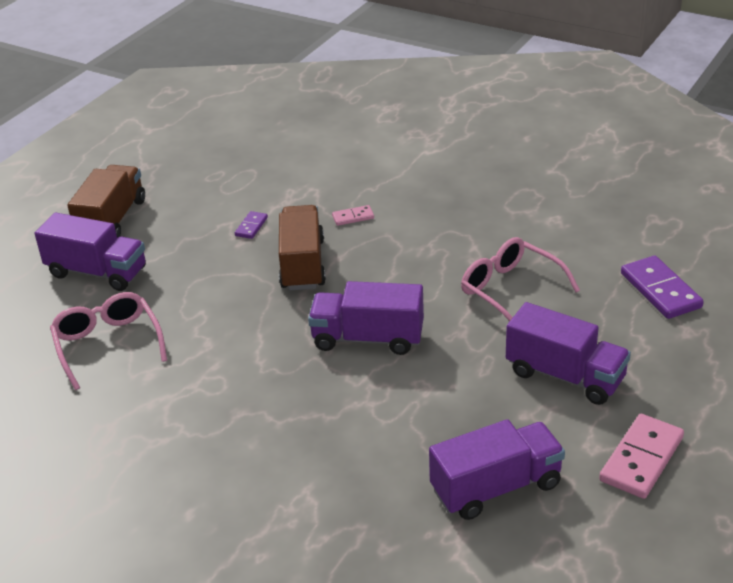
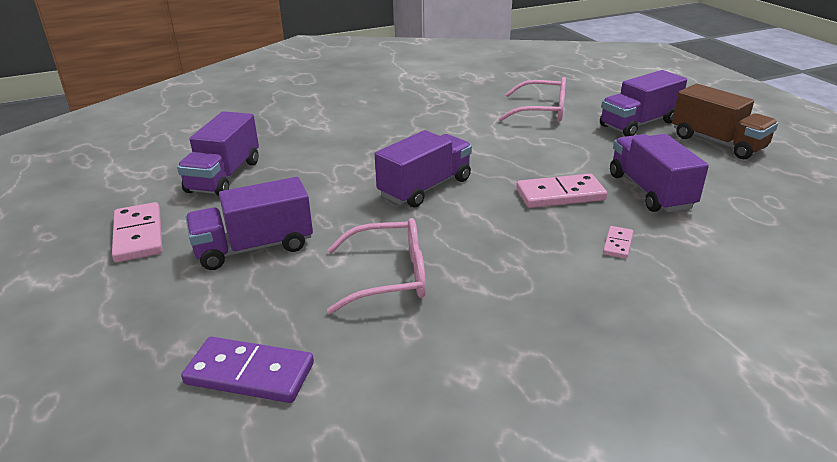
camera: 125 degrees right, 5 degrees down
(251, 227) = (650, 191): purple domino -> purple truck
(302, 264) = (560, 194): brown truck -> pink domino

